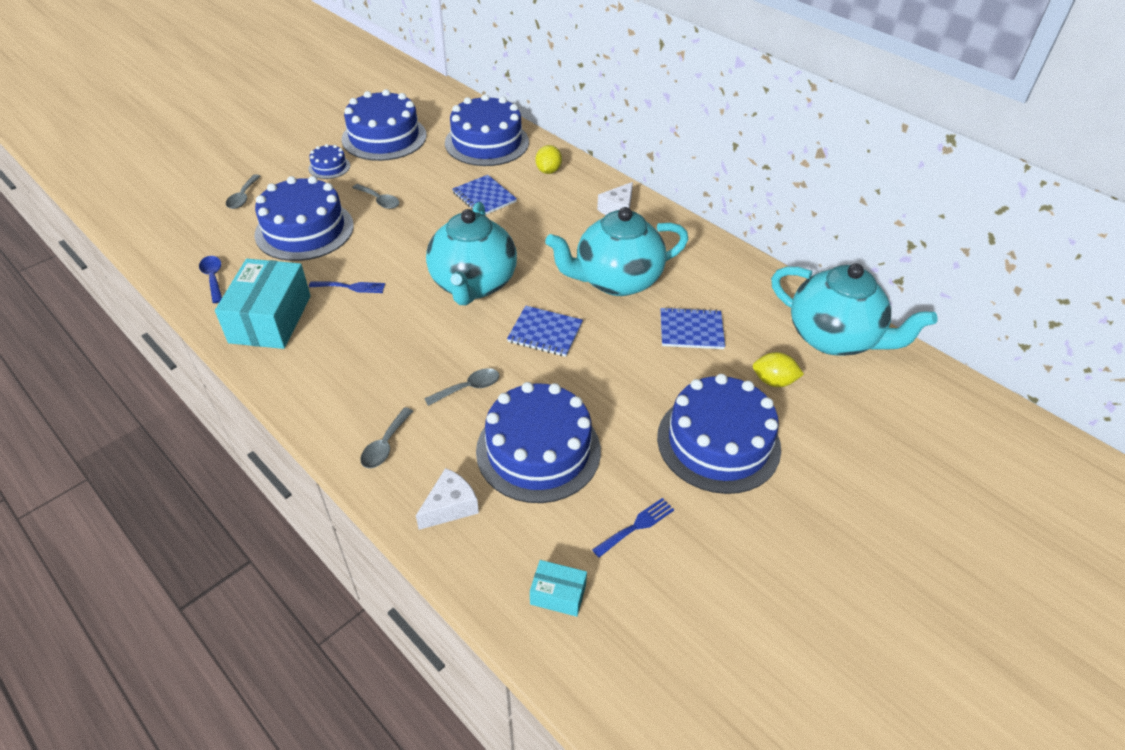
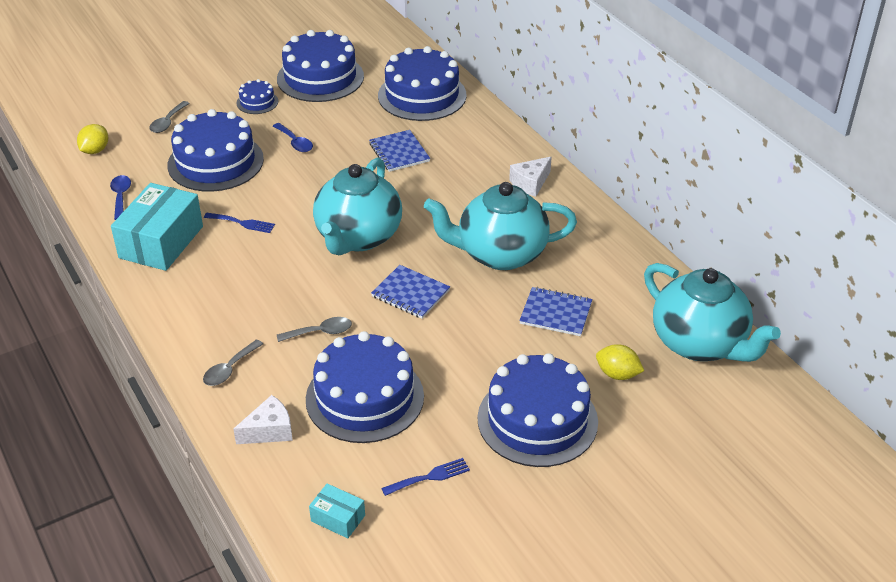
camera: 15 degrees right, 5 degrees down
(379, 201) = (295, 142): grey spoon -> blue spoon
(548, 171) = (474, 133): yellow lemon -> yellow lemon (95, 150)

